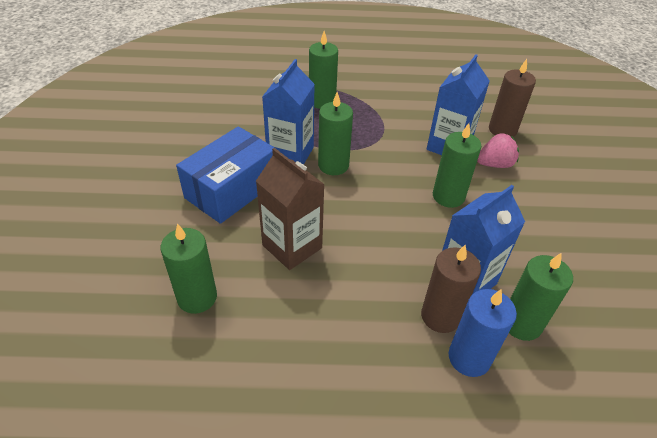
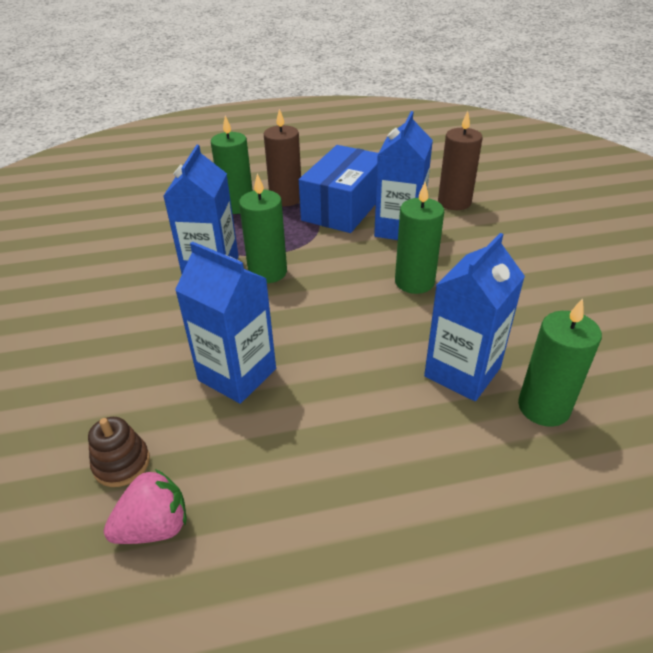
camera: 10 degrees left, 5 degrees down
(197, 297) = (121, 463): green candle -> brown stacking toy
(232, 189) = (144, 322): blue box -> blue box (343, 207)
(292, 246) = (237, 374): brown carton -> blue carton
(440, 316) = (445, 419): brown candle -> brown candle (286, 198)
(469, 358) = (495, 462): blue candle -> none
(494, 164) = (457, 239): pink strawberry -> pink strawberry (154, 527)

